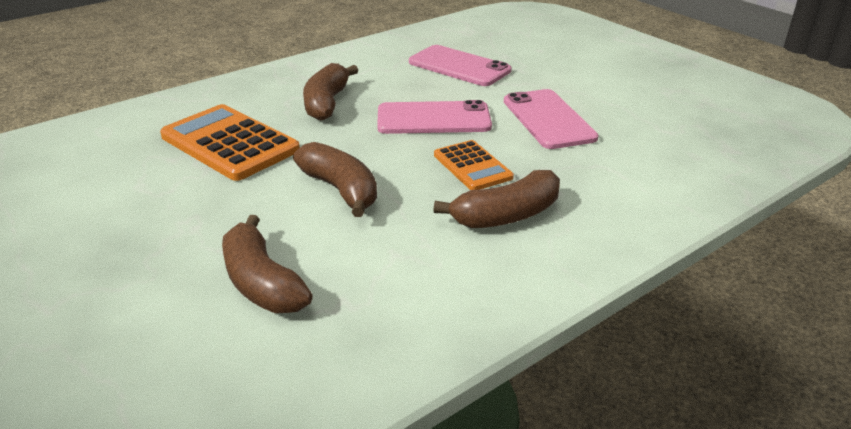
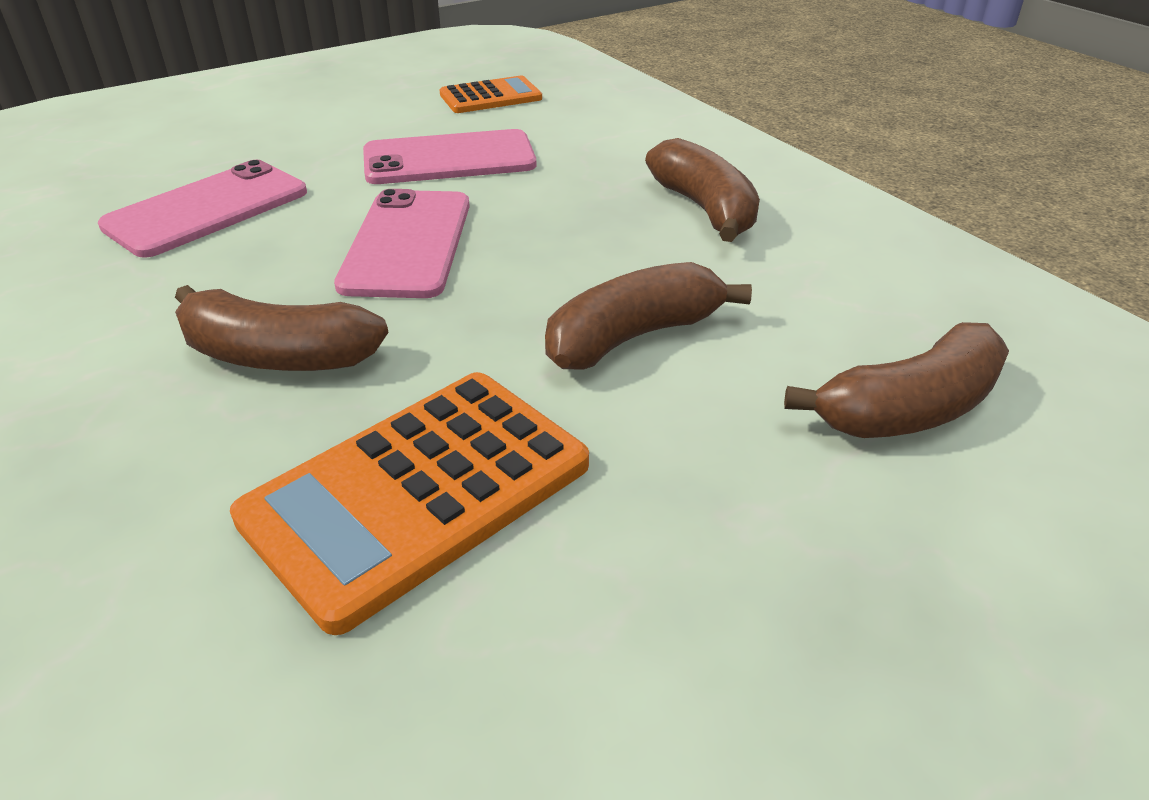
camera: 85 degrees left, 5 degrees up
(472, 166) = (574, 222): orange calculator -> orange calculator (490, 97)

